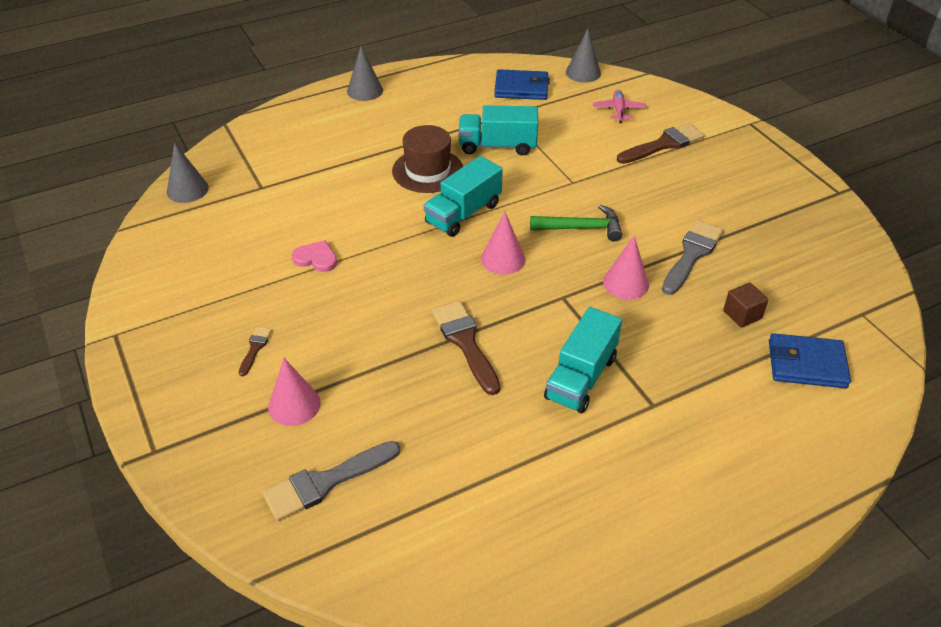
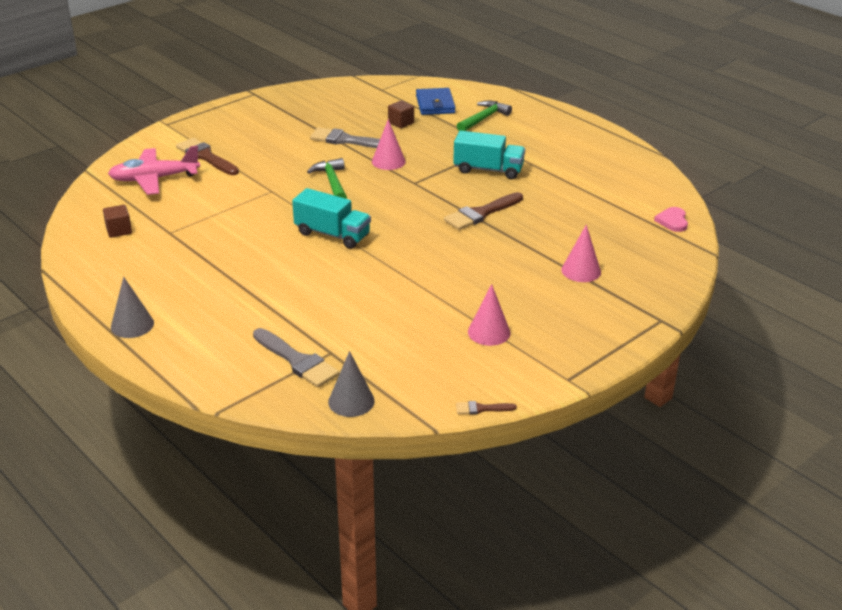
camera: 105 degrees left, 10 degrees down
(255, 348) = (539, 301): brown brush -> brown brush (481, 409)
(316, 258) = (422, 296): pink heart -> pink heart (672, 221)
(326, 482) = (632, 245): grey brush -> grey brush (297, 361)
(427, 171) = (275, 261): brown hat -> none
(497, 146) = (225, 231): turquoise truck -> none
(503, 259) = (383, 210): pink cone -> pink cone (489, 332)
(521, 88) = (119, 230): blue wallet -> brown cube
(583, 73) = (86, 201): grey cone -> none
(618, 110) = (154, 179): pink plane -> pink plane, size x1.84
(752, 412) = (483, 119): none -> green hammer

